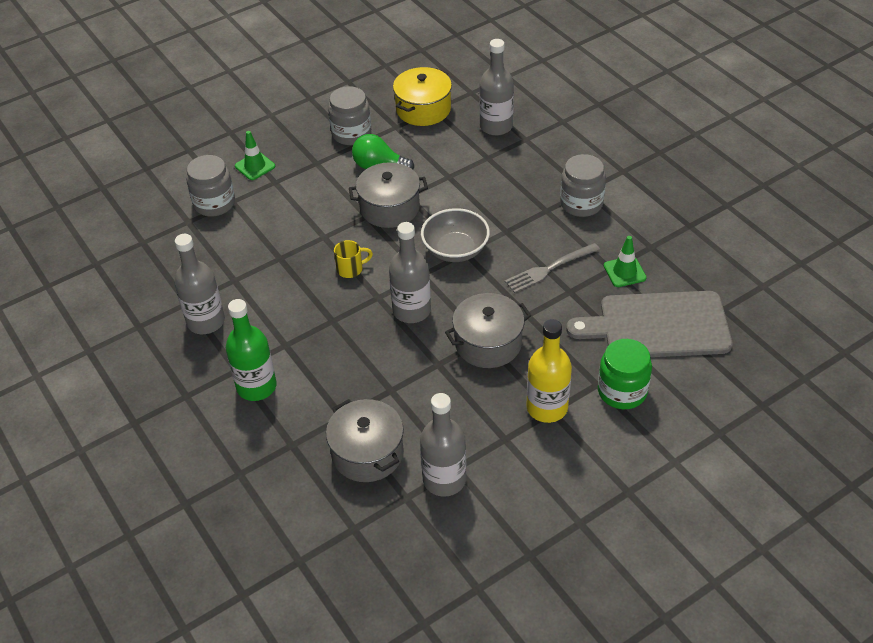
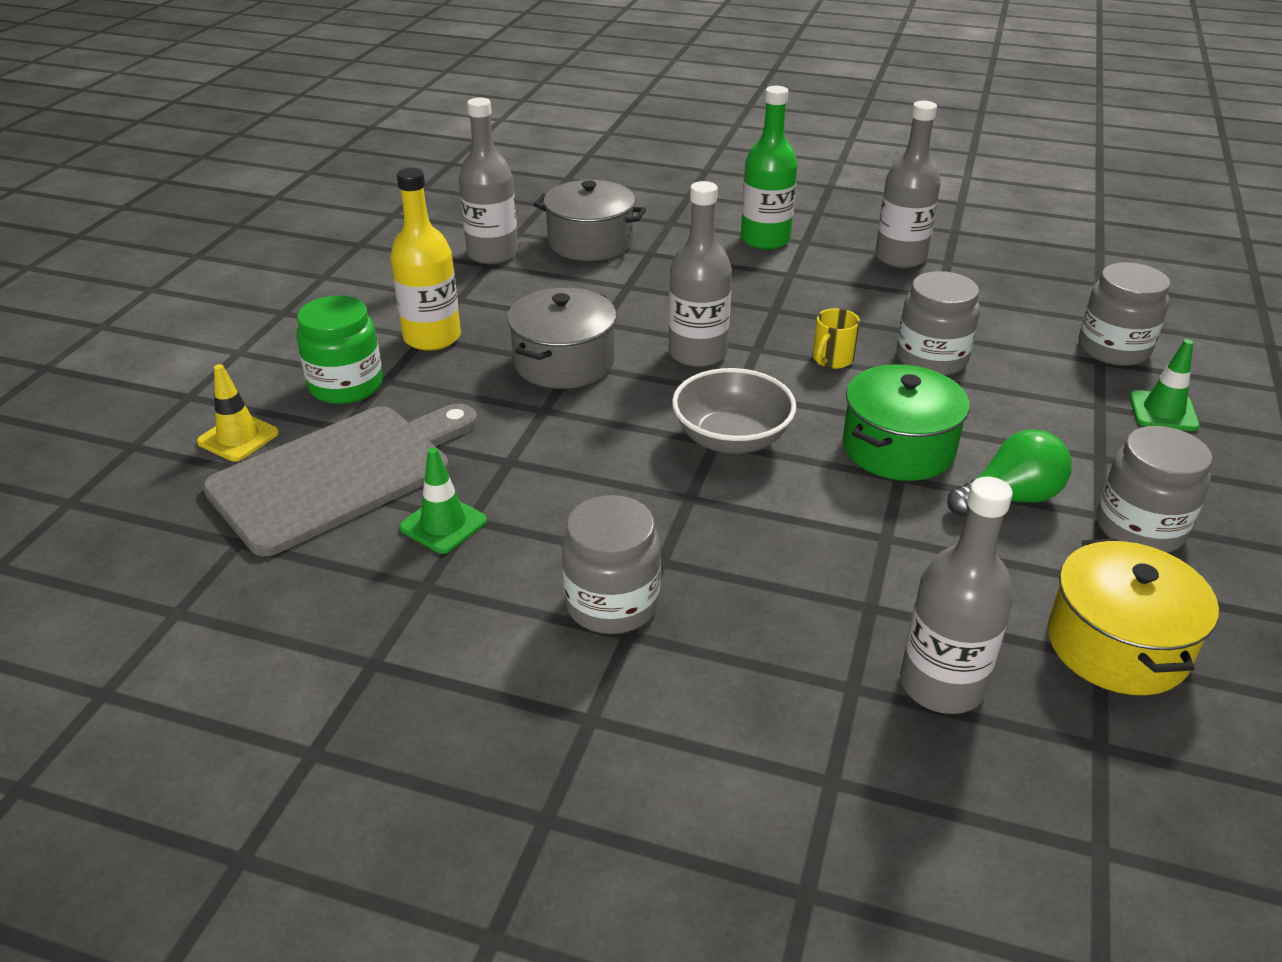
camera: 140 degrees right, 10 degrees down
(304, 243) = (931, 359): none -> grey jar
(389, 208) = (898, 448): grey pot -> green pot
(549, 269) = (567, 476): grey fork -> none
(701, 380) = (238, 437): none -> yellow traffic cone

